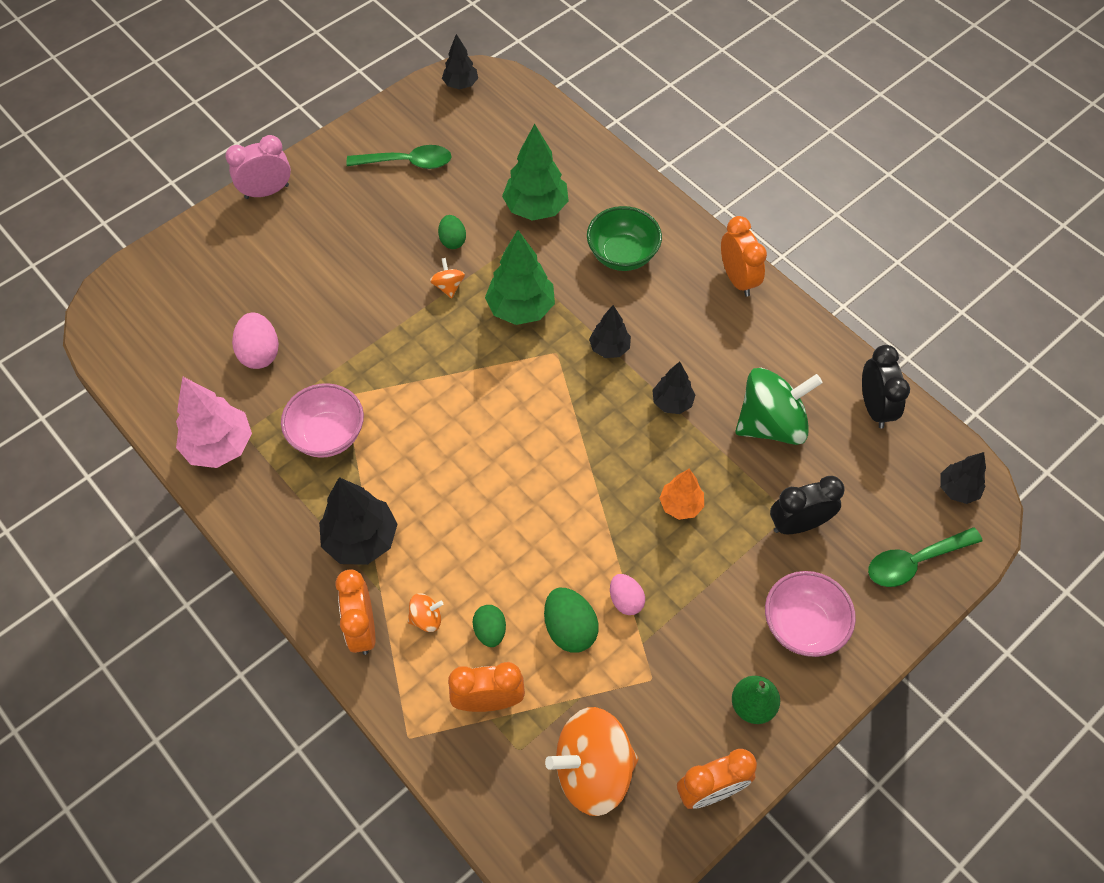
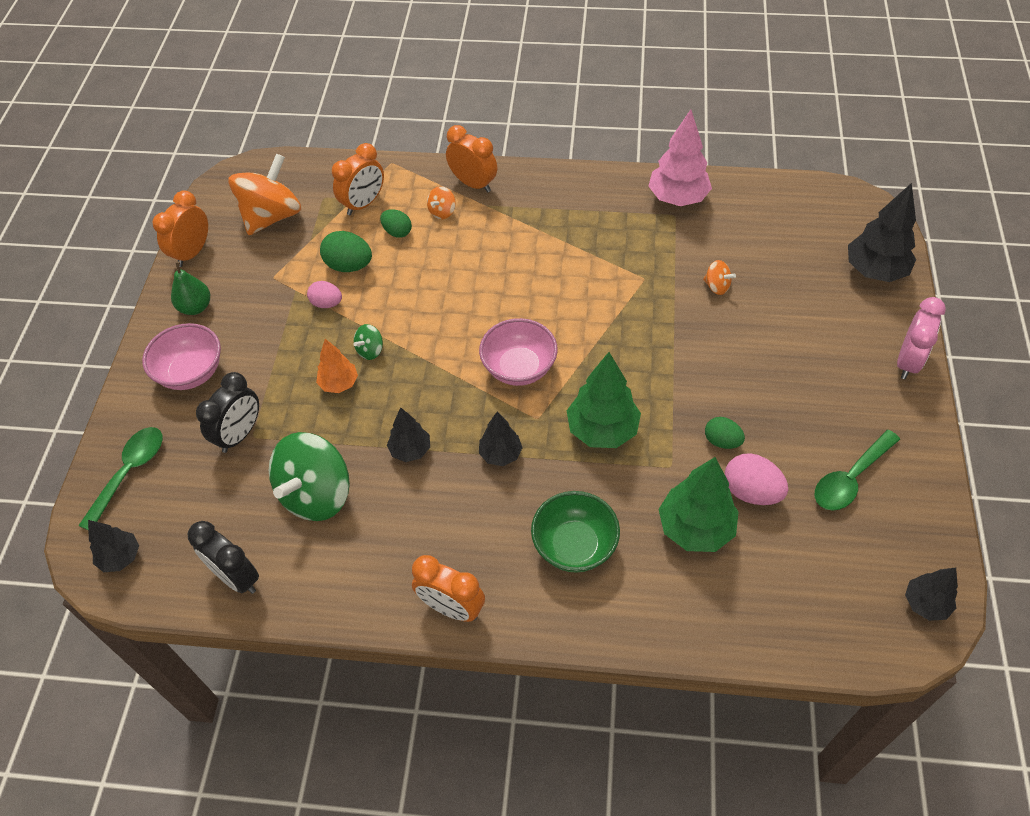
camera: 140 degrees right, 5 degrees down
(260, 353) = (735, 260): pink egg -> pink egg (751, 492)
(328, 435) = (623, 250): pink bowl -> pink bowl (519, 368)
(361, 540) = (528, 218): black tree -> black tree (874, 271)
(448, 286) = (676, 402): orange spinning top -> orange spinning top (717, 286)
(628, 516) = (370, 350): none -> green spinning top

